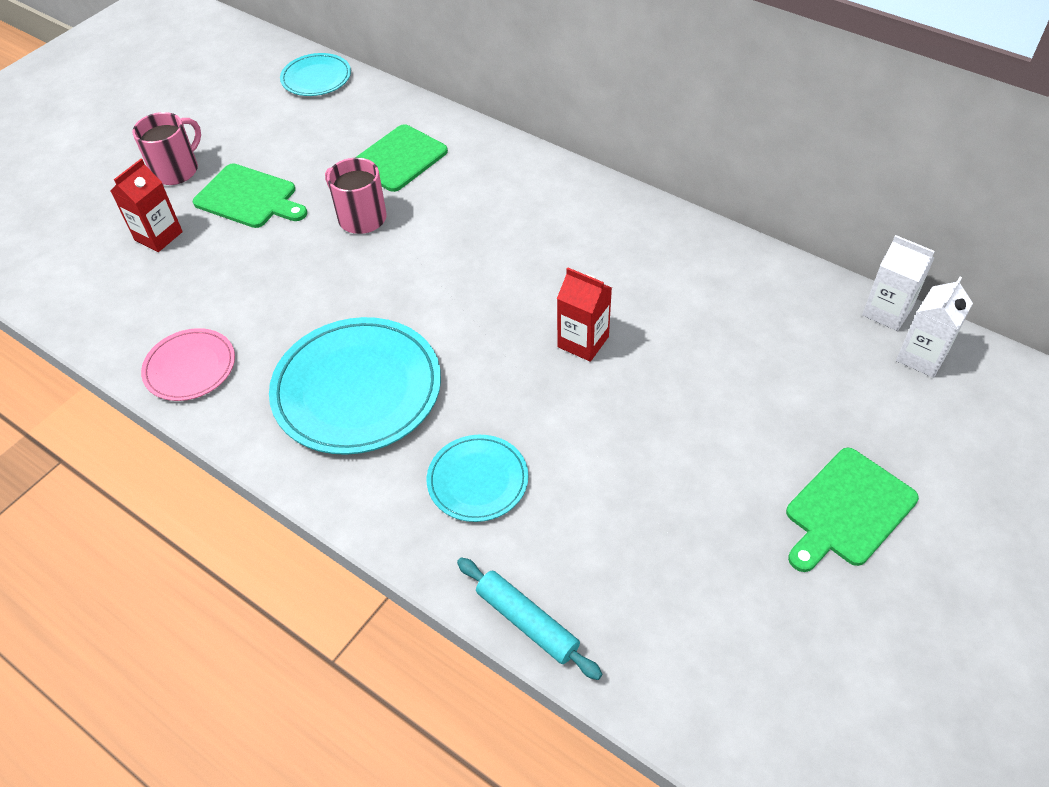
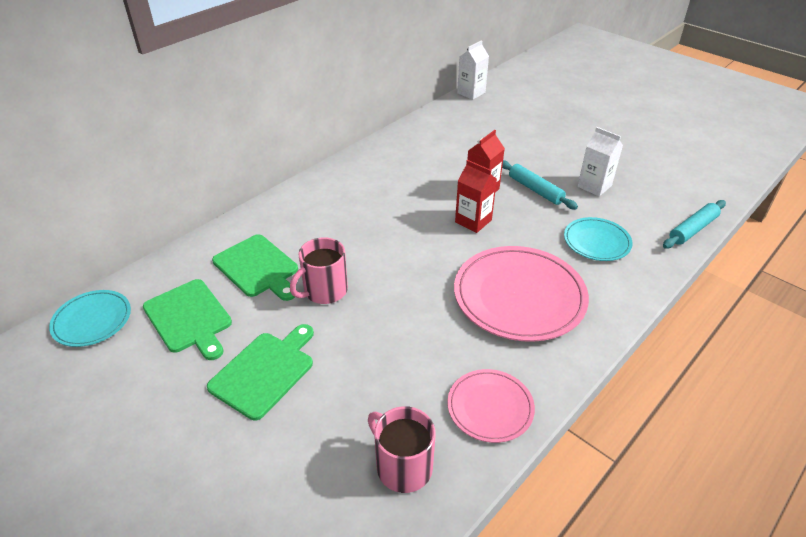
camera: 85 degrees left, 10 degrees down
(158, 236) = (297, 450): red carton -> red carton (473, 221)
(176, 170) = (188, 441): pink mug -> pink mug (403, 466)
(357, 389) = (519, 296): turquoise plate -> pink plate
(598, 406) = (535, 190): none -> turquoise rolling pin
(847, 510) = (600, 124): green cutting board -> green cutting board (189, 318)
(921, 357) = (503, 90): white carton -> white carton (594, 186)

